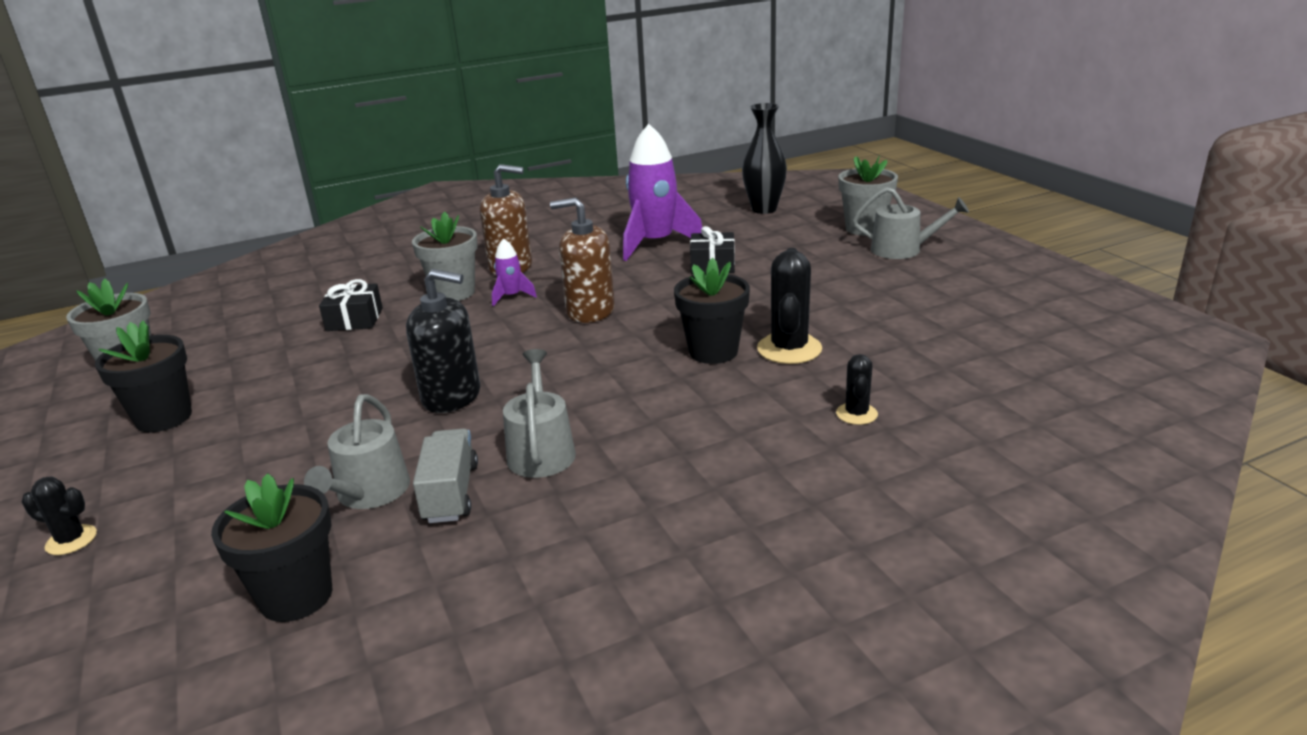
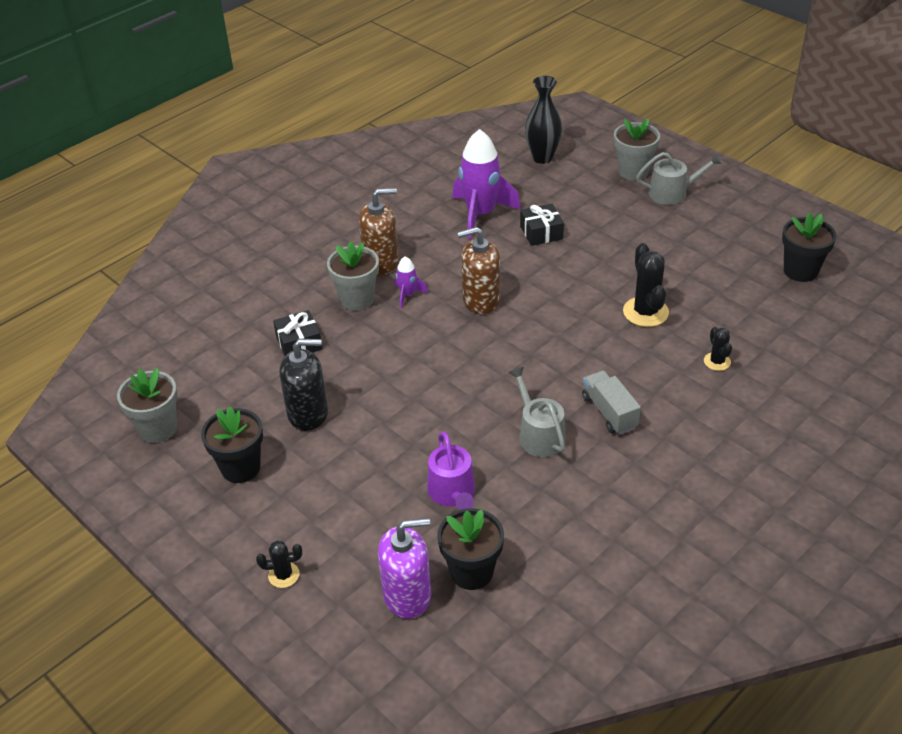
camera: 20 degrees left, 15 degrees up
(184, 604) = (407, 595): none -> purple soap dispenser
(369, 493) = (452, 493): grey watering can -> purple watering can
(451, 493) = (506, 480): grey truck -> grey truck (609, 412)
(452, 396) = (442, 403): black soap dispenser -> black soap dispenser (308, 413)
(713, 352) = (596, 324): black flower pot -> black flower pot (800, 271)

